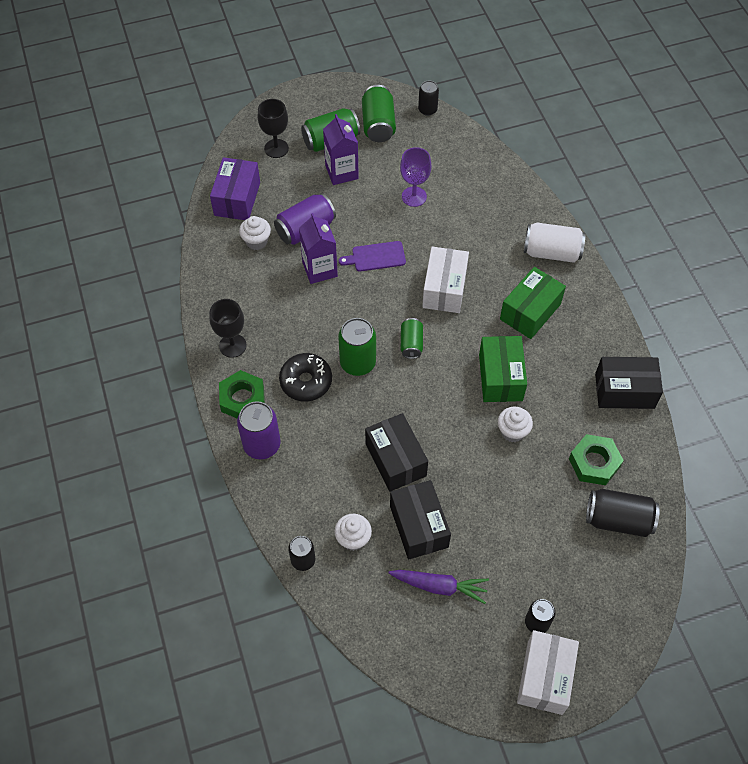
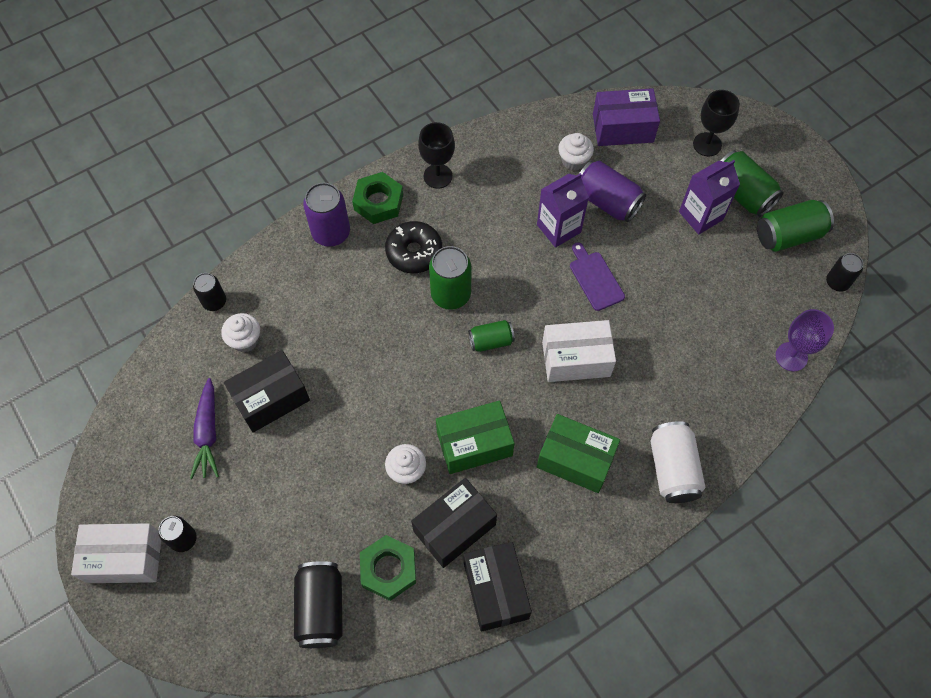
camera: 75 degrees right, 5 degrees up
(395, 460) = (343, 358): black box -> black box (454, 528)
(414, 196) = (696, 297): purple goblet -> purple goblet (791, 356)

